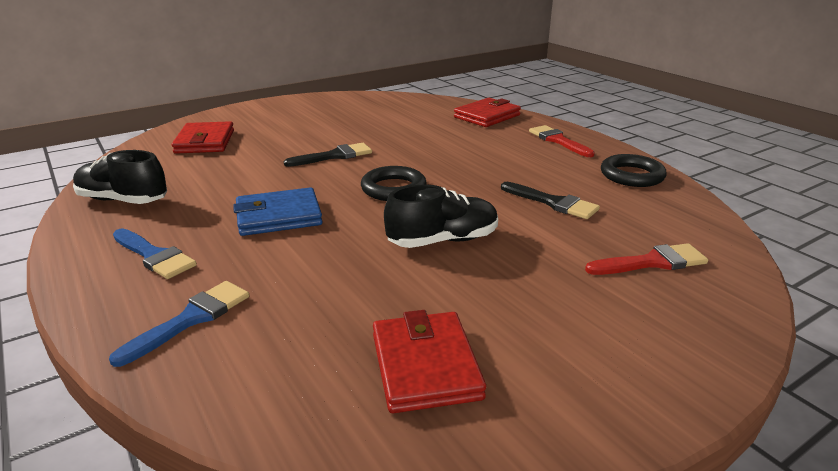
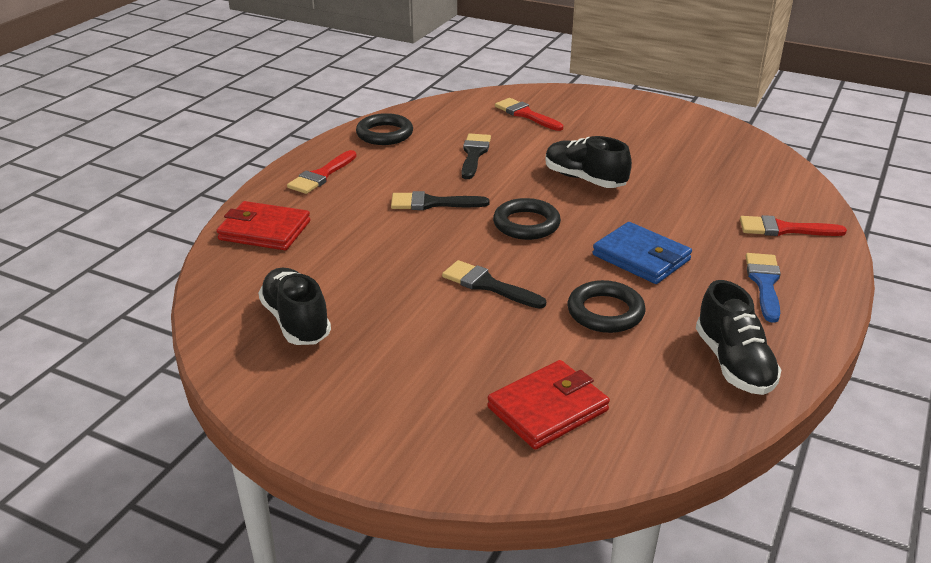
camera: 120 degrees left, 5 degrees up
(191, 319) = (784, 229): blue brush -> red brush
(245, 180) = (605, 312): none -> black ring
(374, 110) = (296, 321): none -> black shoe
(425, 366) = (706, 152): red wallet -> none
(470, 165) = (432, 203): none -> black brush

